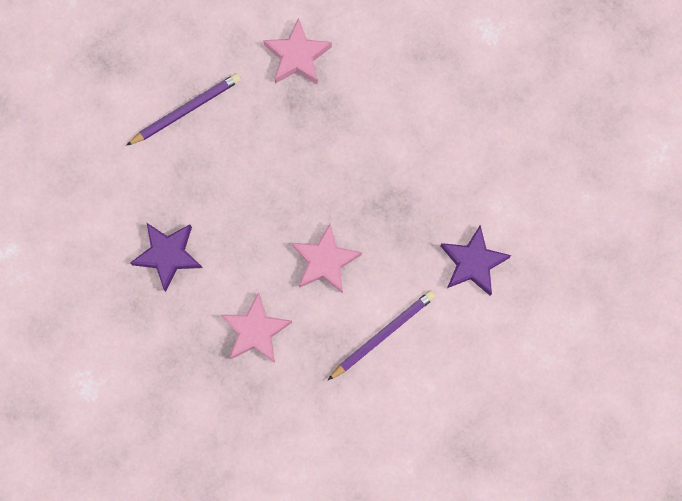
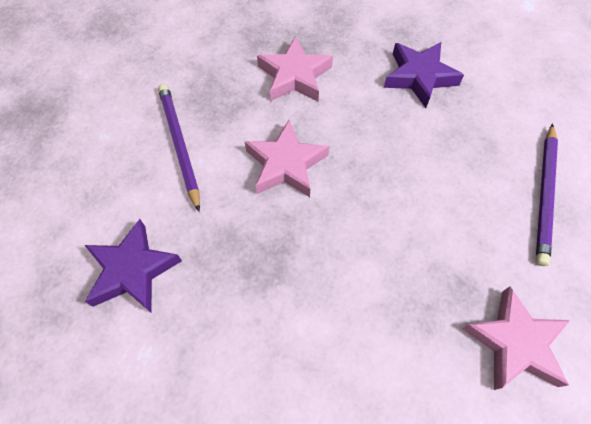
camera: 140 degrees right, 15 degrees down
(383, 335) = (180, 145): purple pencil -> purple pencil turned 150 degrees clockwise

